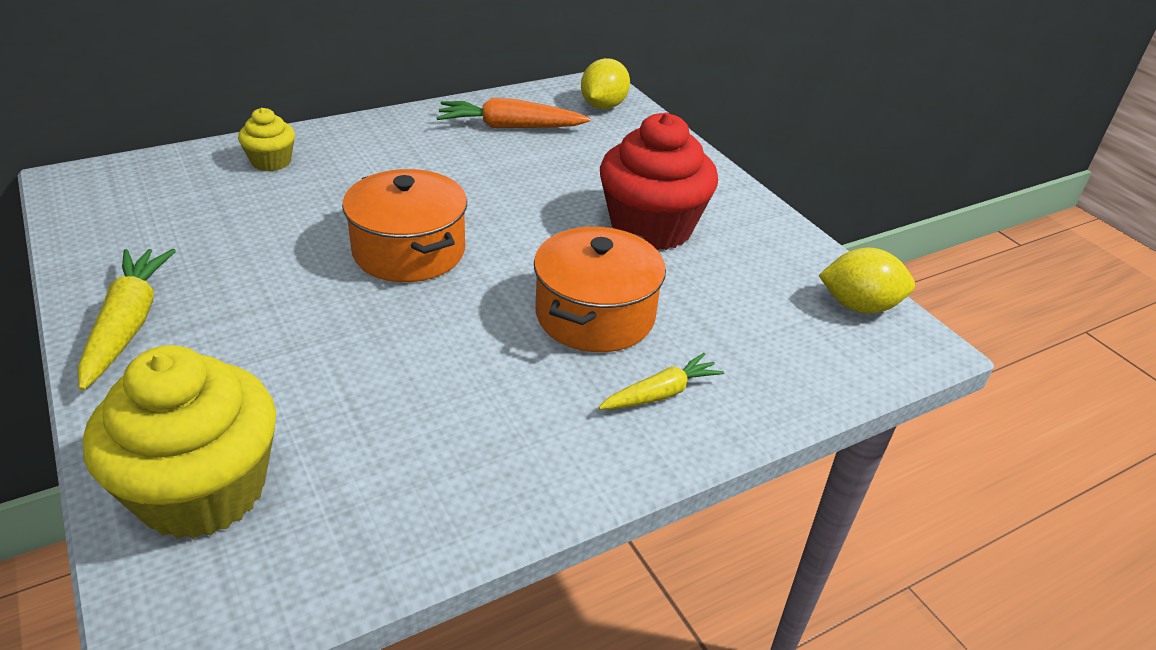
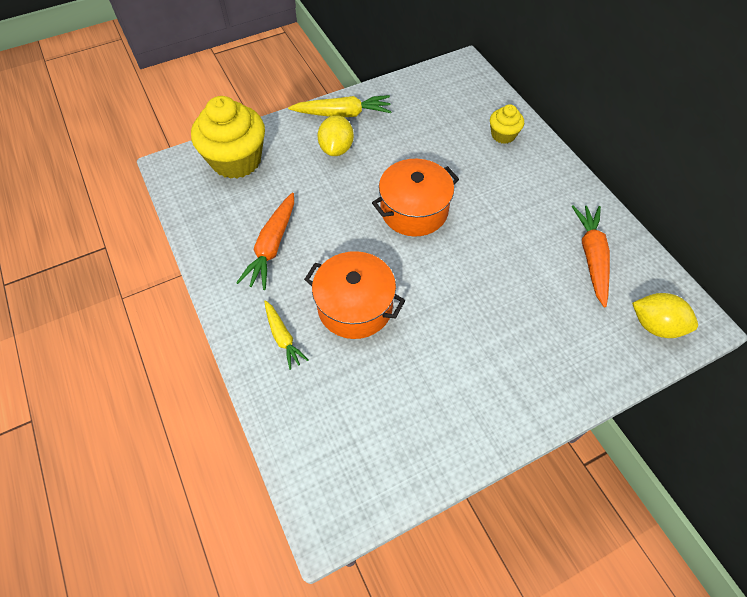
camera: 95 degrees right, 20 degrees up
(467, 416) = (272, 246): none -> orange carrot
(651, 227) = (460, 348): red cupcake -> none
(859, 306) = (371, 486): yellow lemon -> yellow lemon (336, 149)

